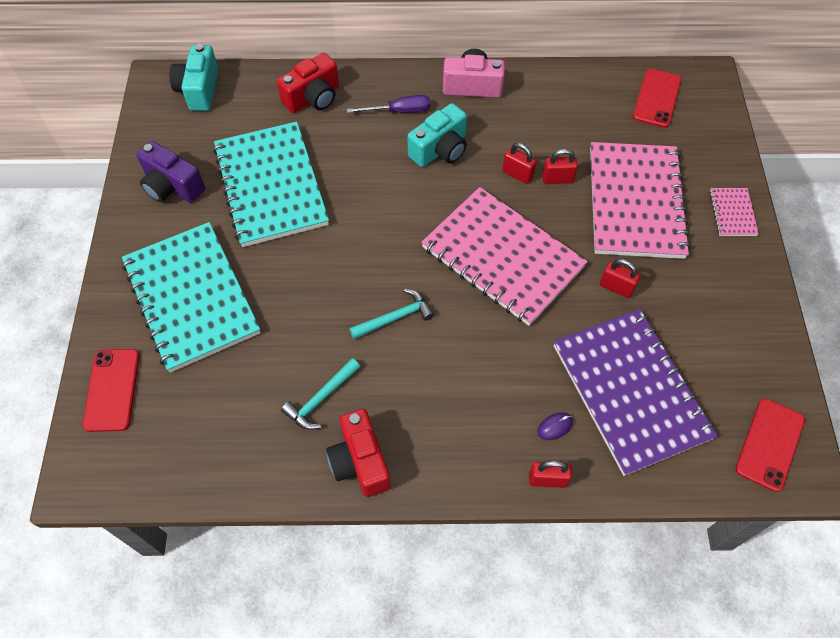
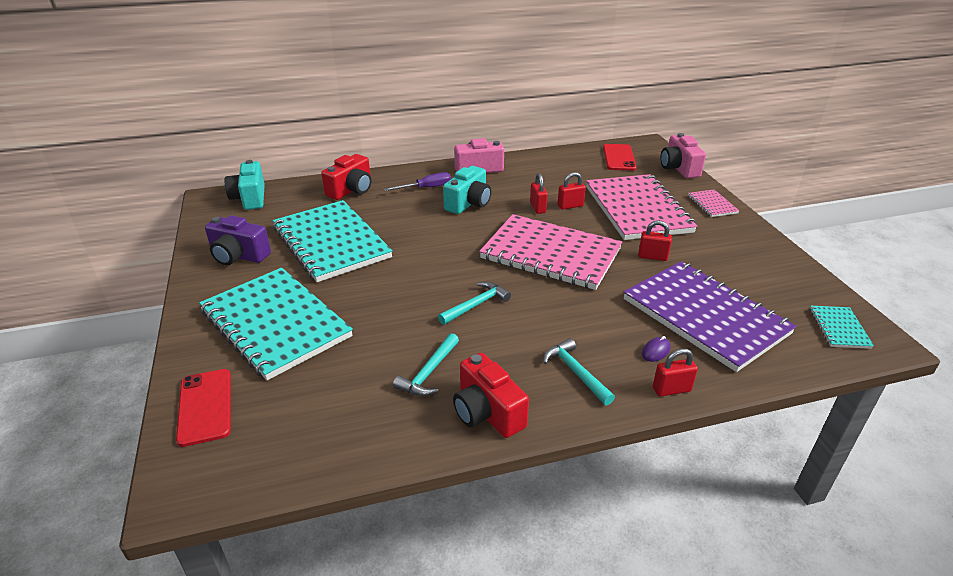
camera: 15 degrees left, 25 degrees down
(462, 434) = (575, 372): none -> turquoise hammer
(517, 174) = (537, 208): red padlock -> red padlock turned 60 degrees clockwise
(725, 135) = (679, 168): none -> pink camera
(769, 444) = (839, 328): red phone -> turquoise notebook

